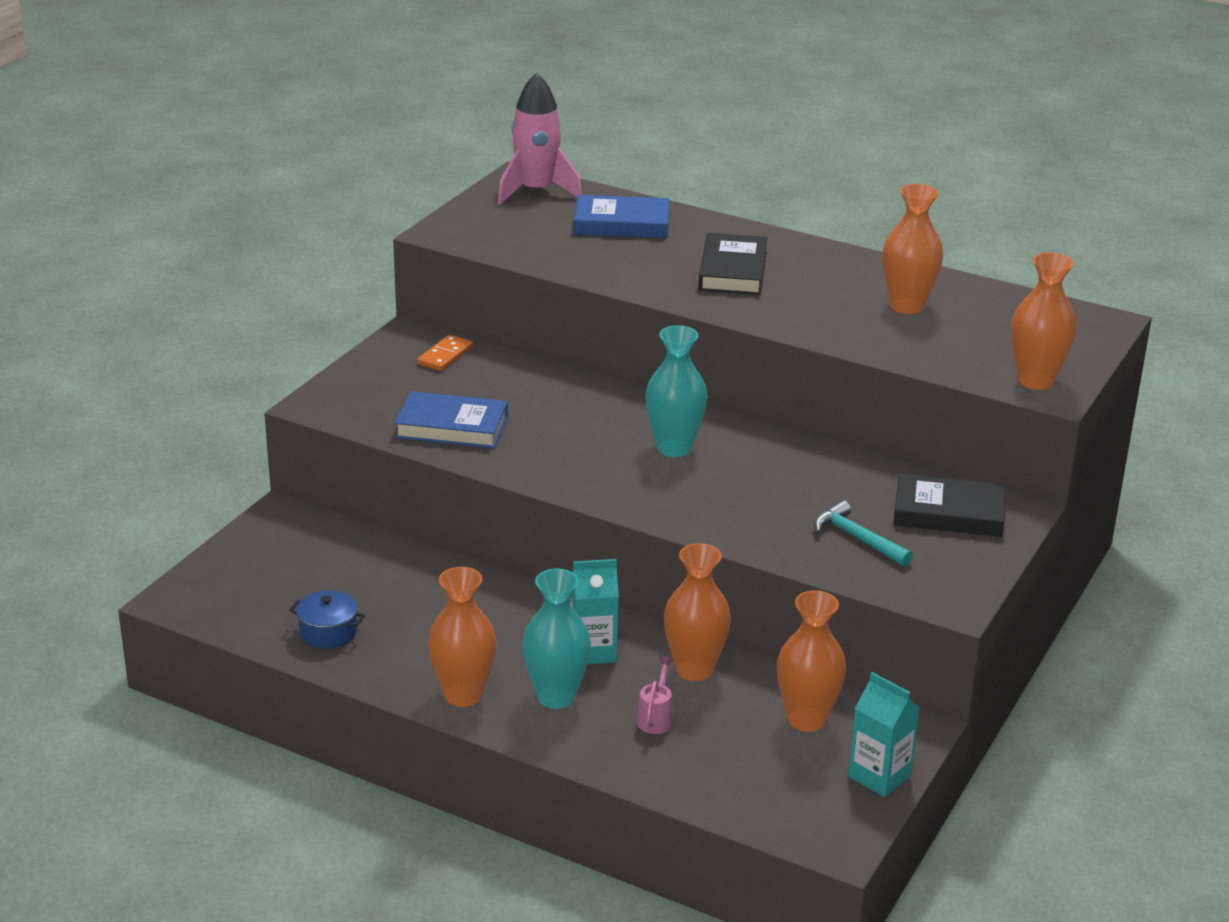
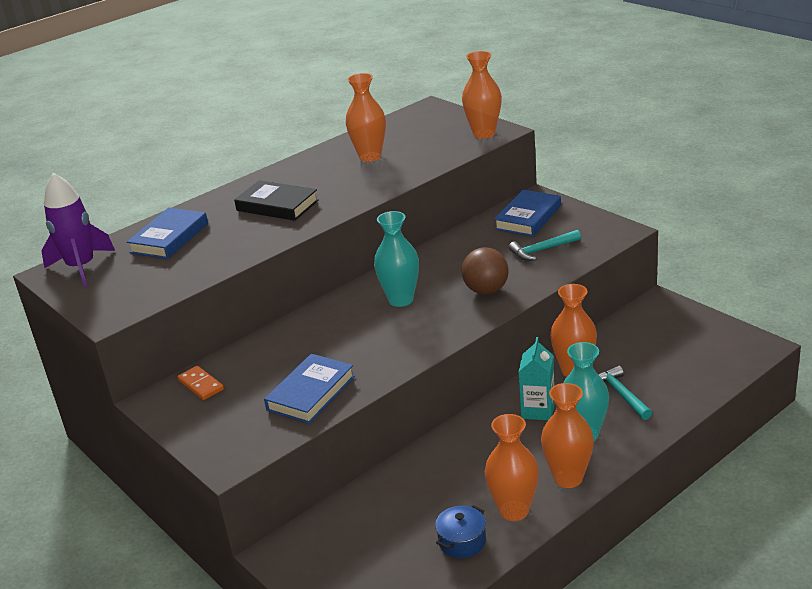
camera: 65 degrees left, 0 degrees up
(536, 191) = (81, 267): pink rocket -> purple rocket
(656, 718) = (621, 394): pink watering can -> turquoise hammer
(726, 508) = (486, 290): none -> brown ball
(806, 719) = (639, 337): orange vase -> orange vase (514, 510)
(879, 776) = (701, 321): turquoise carton -> none
(948, 513) = (528, 217): black book -> blue book

